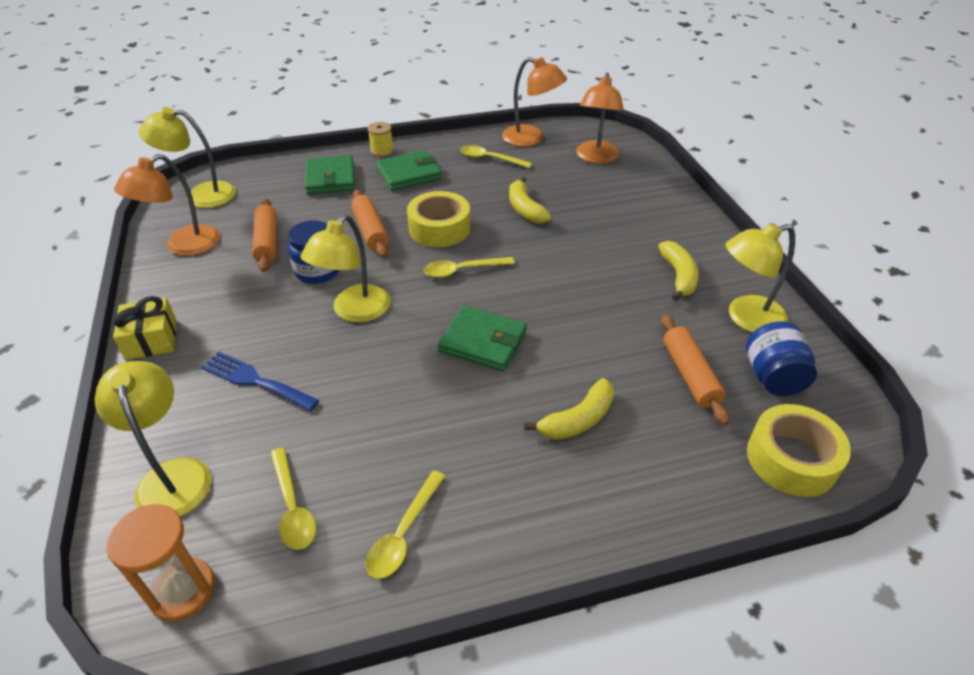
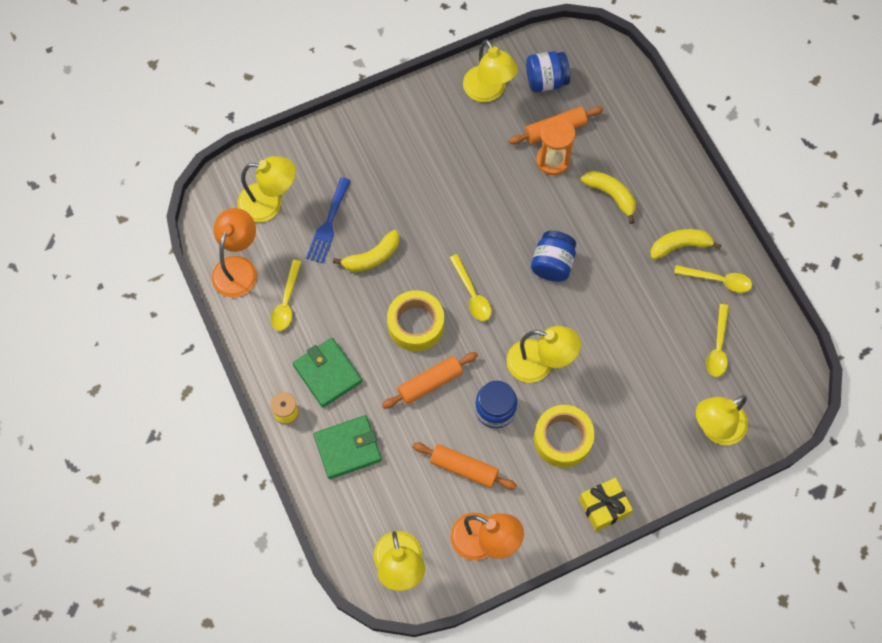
camera: 100 degrees left, 25 degrees up
(183, 591) = (783, 386): orange hourglass -> orange hourglass (553, 160)
(255, 380) = (626, 410): blue fork -> blue fork (328, 224)
(267, 242) = (464, 468): orange rolling pin -> orange rolling pin turned 45 degrees clockwise
(292, 507) = (718, 347): yellow spoon -> yellow spoon turned 135 degrees clockwise
(483, 342) = (552, 264): green wallet -> blue jar
(596, 158) = (269, 203): orange lamp -> yellow lamp
(678, 276) = (448, 134): yellow banana -> yellow banana (680, 246)
(791, 459) = (613, 78): yellow tape -> yellow tape (562, 439)

